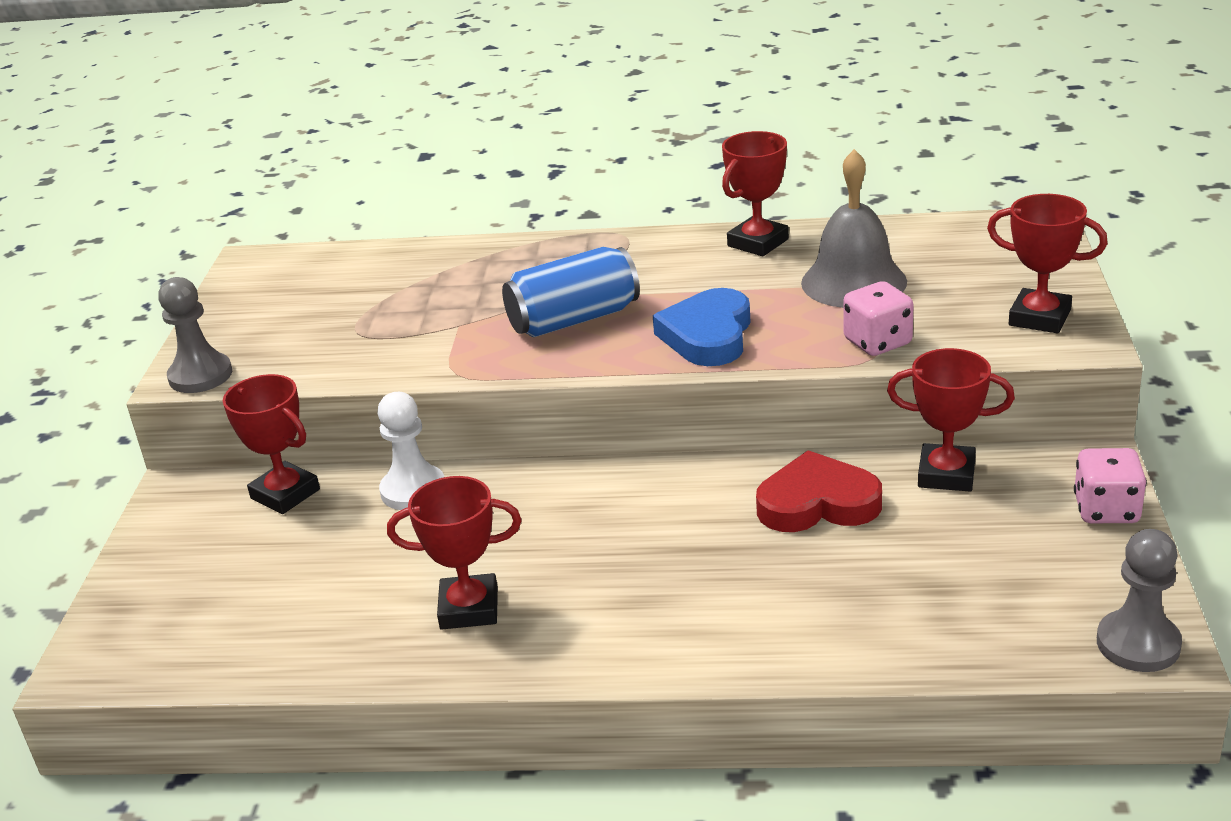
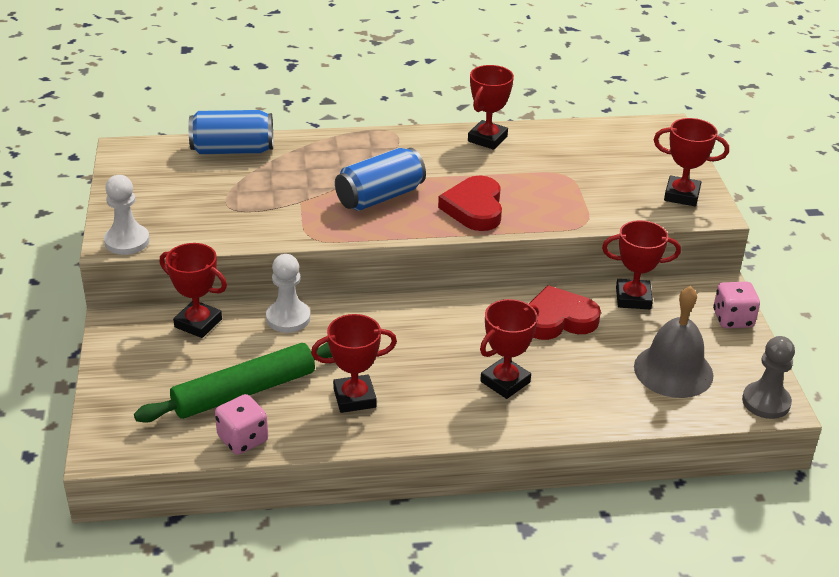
camera: 15 degrees left, 5 degrees up
(200, 376) = (127, 241): grey pawn -> white pawn
(312, 592) = (244, 392): none -> green rolling pin
(392, 260) = (233, 150): none -> blue can
(707, 594) = (505, 382): none -> red trophy
(708, 335) = (474, 208): blue heart -> red heart
(853, 282) = (559, 169): grey bell -> grey bell (673, 370)
(877, 342) = (585, 213): pink dice -> pink dice (243, 439)

